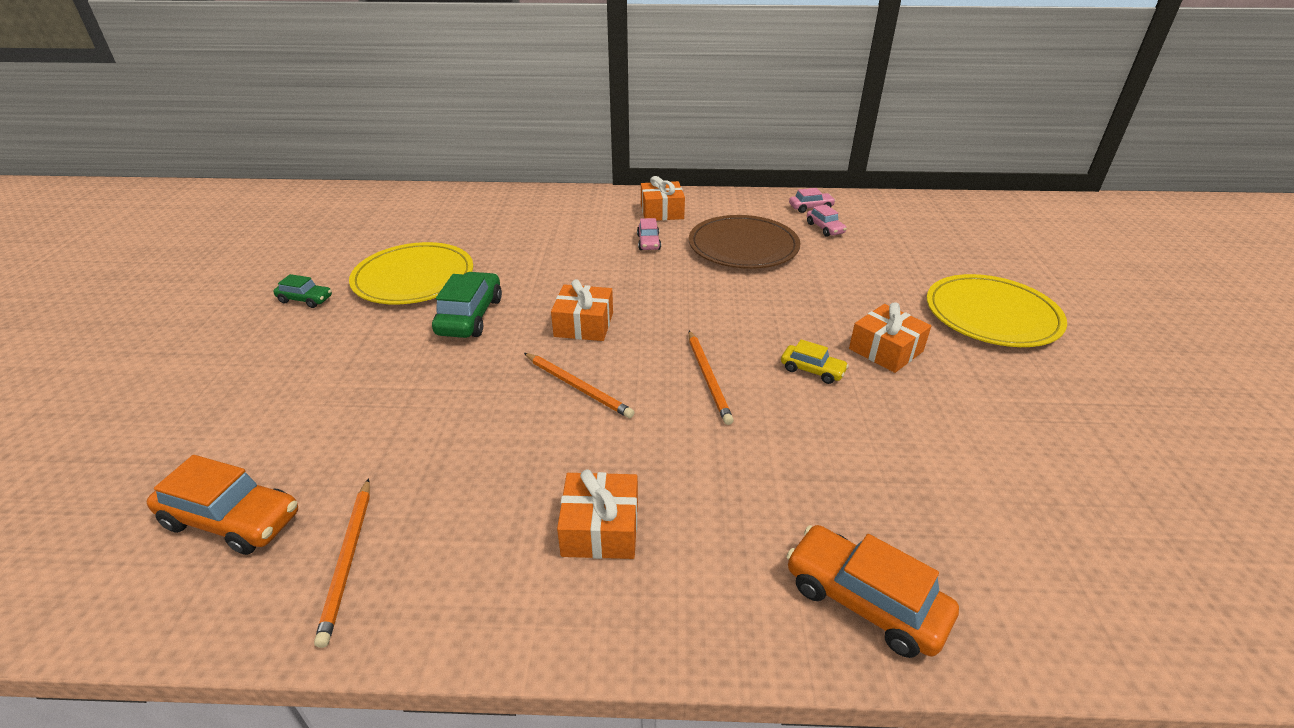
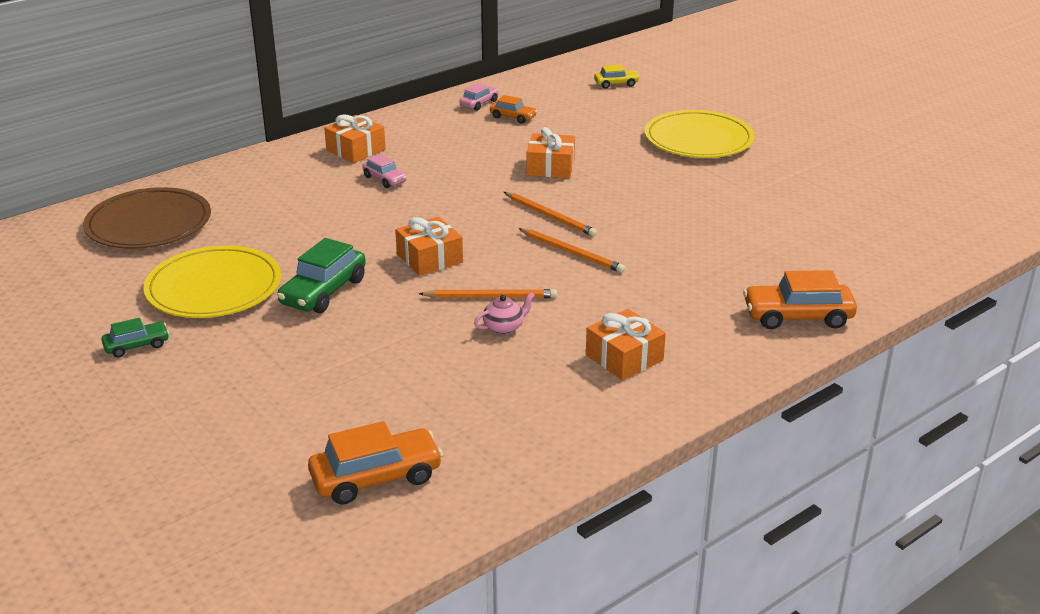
camera: 40 degrees left, 5 degrees down
(348, 560) = (497, 449): orange pencil -> orange pencil (550, 216)
(470, 316) = (323, 292): green car -> green car turned 120 degrees counterclockwise
(545, 424) = (504, 327): none -> pink teapot
(743, 246) = (468, 154): brown plate -> brown plate (149, 224)
(812, 370) = (631, 219): yellow car -> yellow car (616, 84)
(825, 228) = (513, 117): pink car -> orange car
(886, 350) = (661, 188): orange gift -> orange gift (550, 167)

